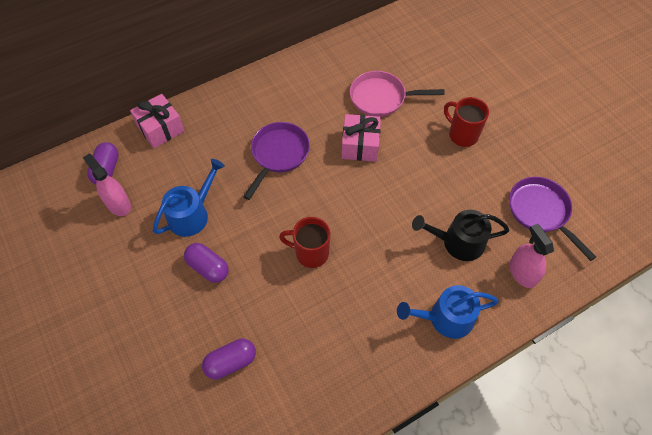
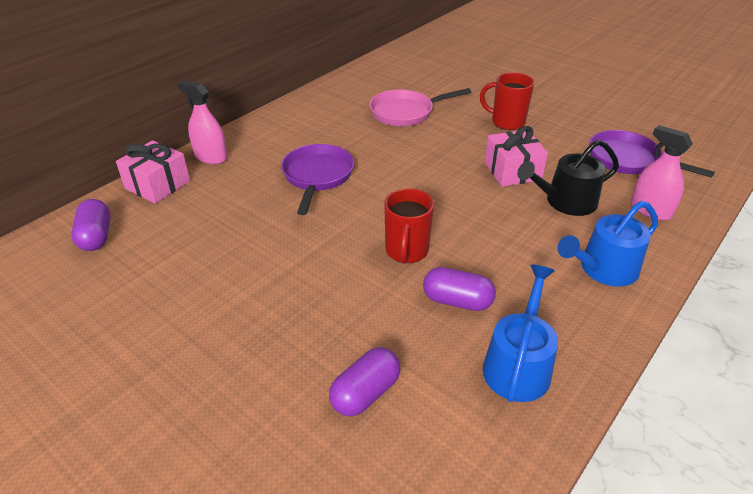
camera: 20 degrees left, 20 degrees down
(118, 204) = (125, 266): pink spray bottle -> pink spray bottle (211, 157)
(191, 214) = (233, 252): blue watering can -> blue watering can (518, 365)
(208, 267) = (281, 298): purple capsule -> purple capsule (457, 301)
(310, 253) = (406, 251): red mug -> red mug turned 75 degrees counterclockwise
(360, 145) = (406, 151): pink gift -> pink gift (512, 171)

